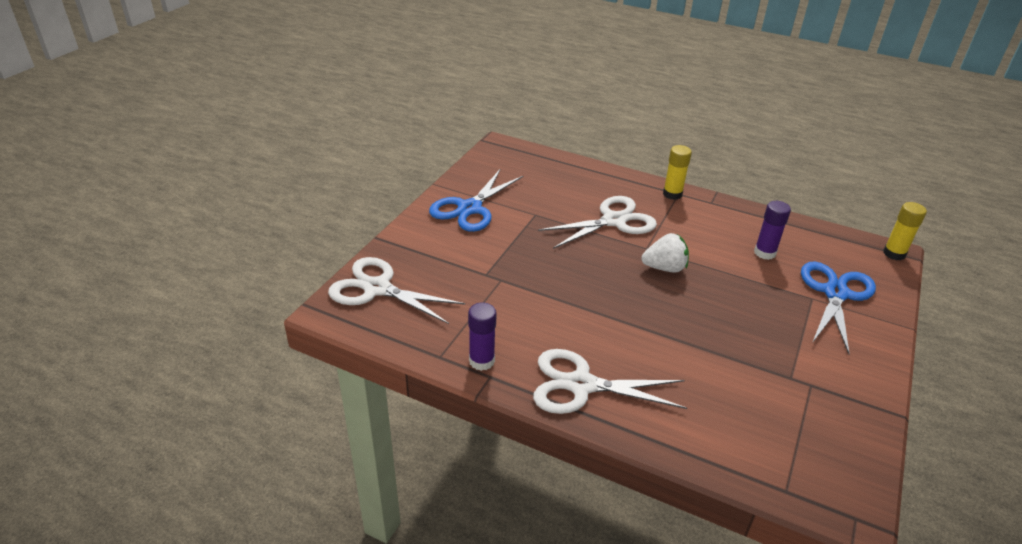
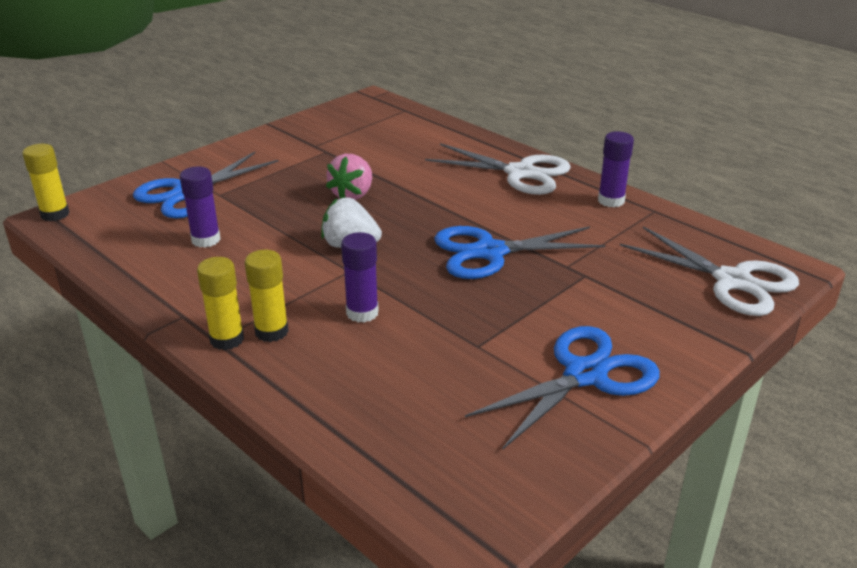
camera: 160 degrees left, 5 degrees down
(561, 281) = (489, 252): none -> blue scissors
(614, 221) = (362, 313): white scissors -> purple glue stick
(653, 202) = (271, 332): none -> yellow glue stick
(709, 319) = (352, 195): none -> pink strawberry

